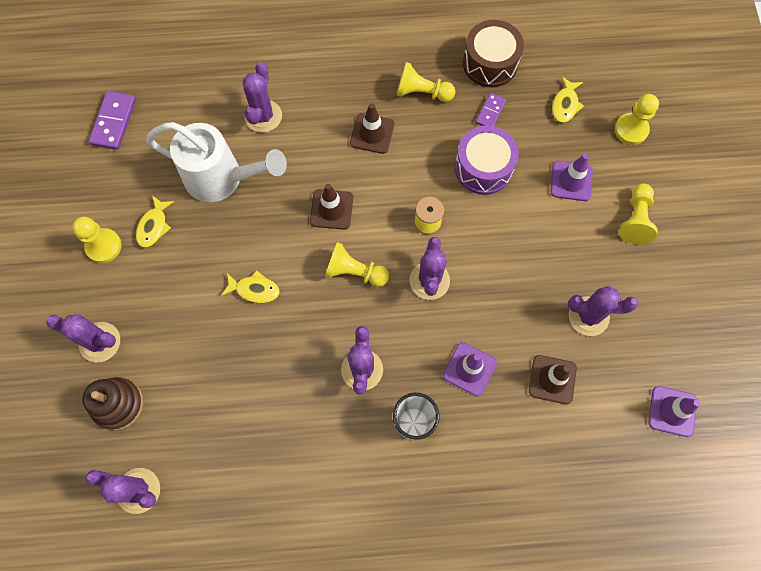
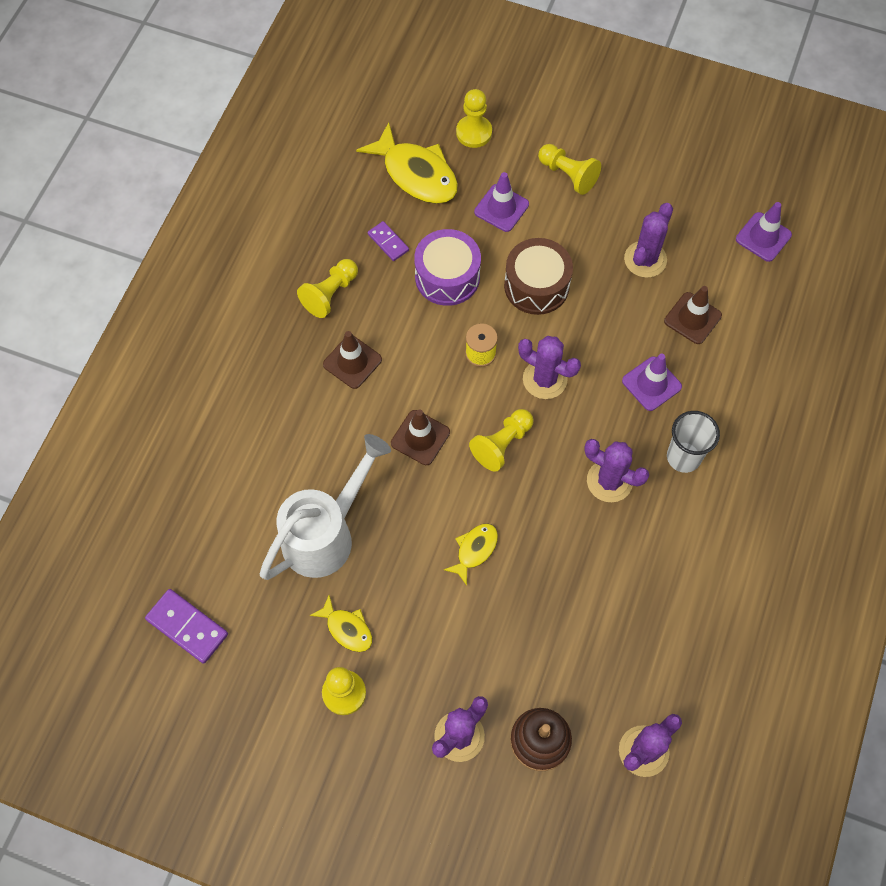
camera: 65 degrees left, 5 degrees down
(263, 116) = (271, 461): purple cactus -> none
(490, 63) = (331, 217): brown drum -> brown drum (536, 285)
(565, 105) = (416, 174): yellow fish -> yellow fish, size x1.90

